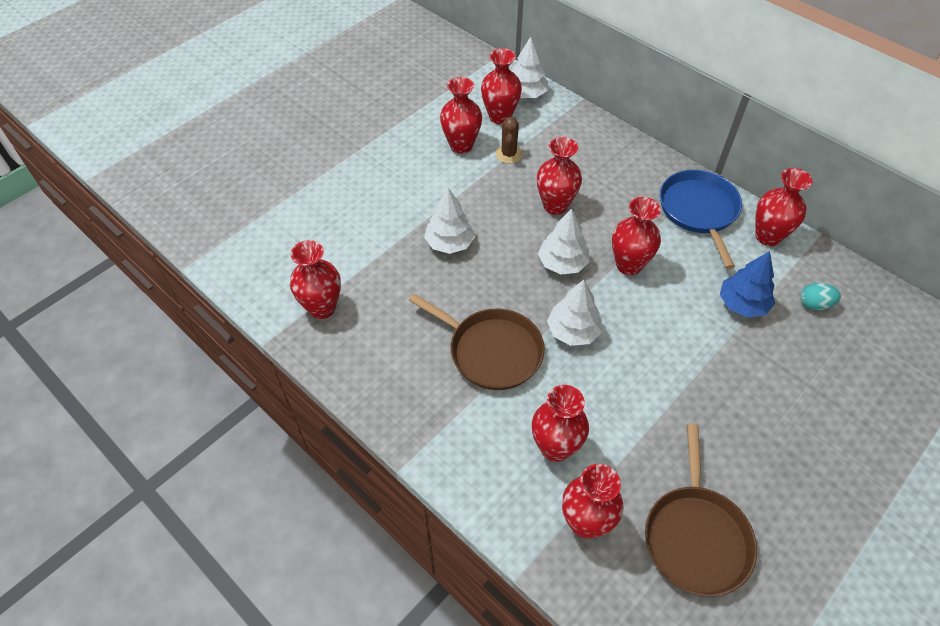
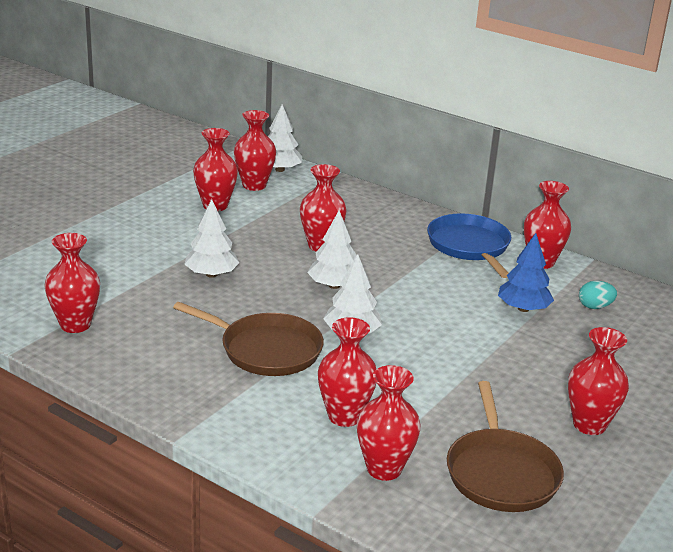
camera: 10 degrees left, 25 degrees down
(508, 154) = (267, 211): brown cactus -> none
(629, 265) = (403, 285): red vase -> red vase (589, 425)

